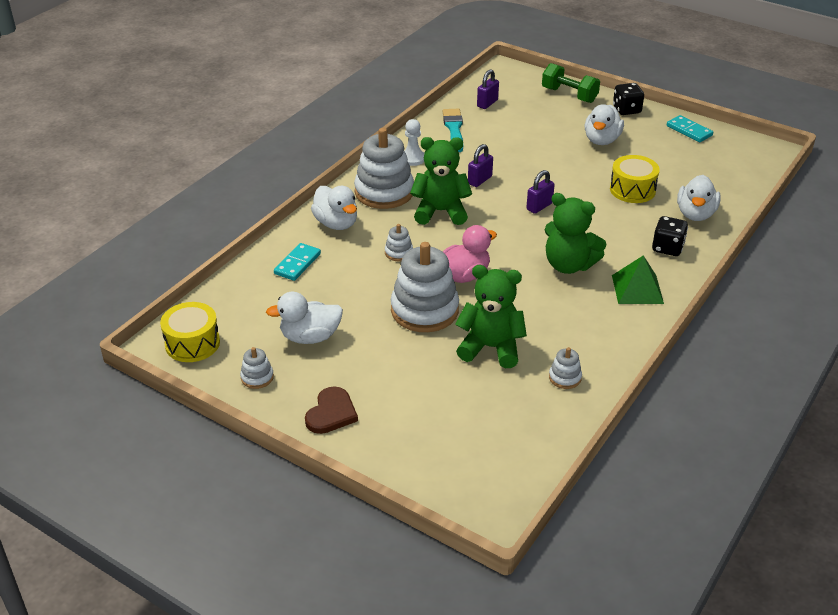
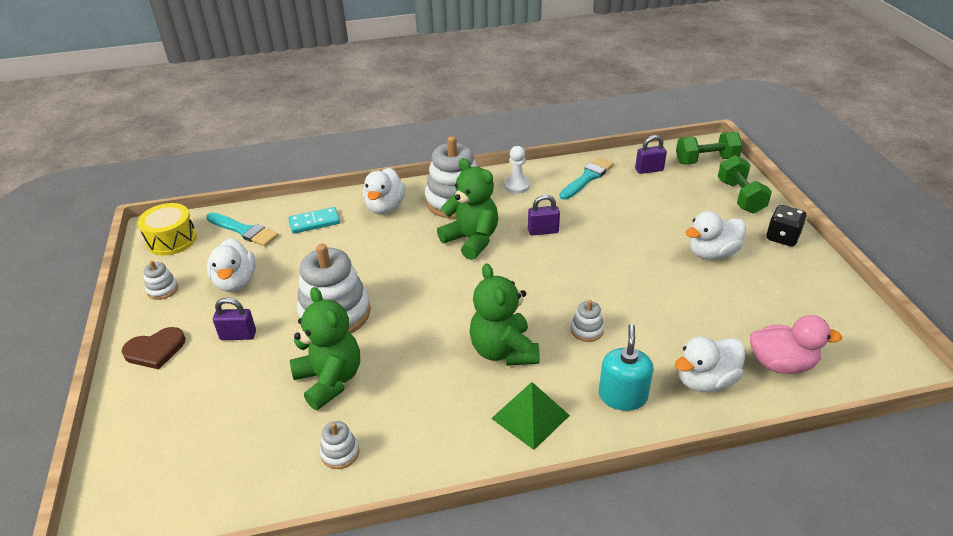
camera: 45 degrees right, 0 degrees up
(247, 301) = (244, 231): none -> turquoise brush
(310, 337) = (235, 282): white duck -> white duck turned 135 degrees counterclockwise
(398, 253) = (390, 255): white stacking toy -> white stacking toy (587, 330)
(464, 275) = (407, 304): pink duck -> pink duck (781, 364)
(515, 79) = (706, 160): none -> green dumbbell
(539, 206) = (559, 282): purple padlock -> purple padlock (238, 335)
(632, 190) = (672, 317): yellow drum -> none
(667, 248) = (622, 396): black dice -> turquoise soap dispenser
(689, 131) = (826, 291): turquoise domino -> none

